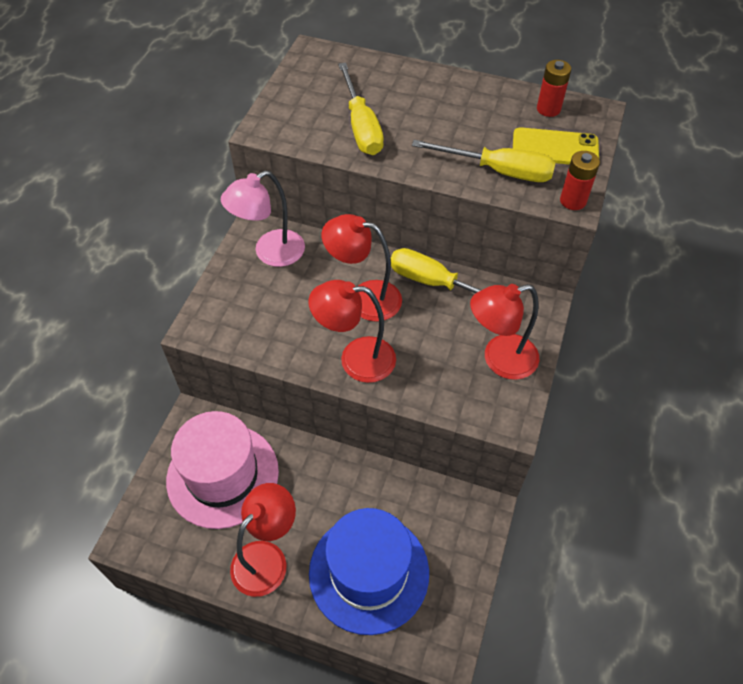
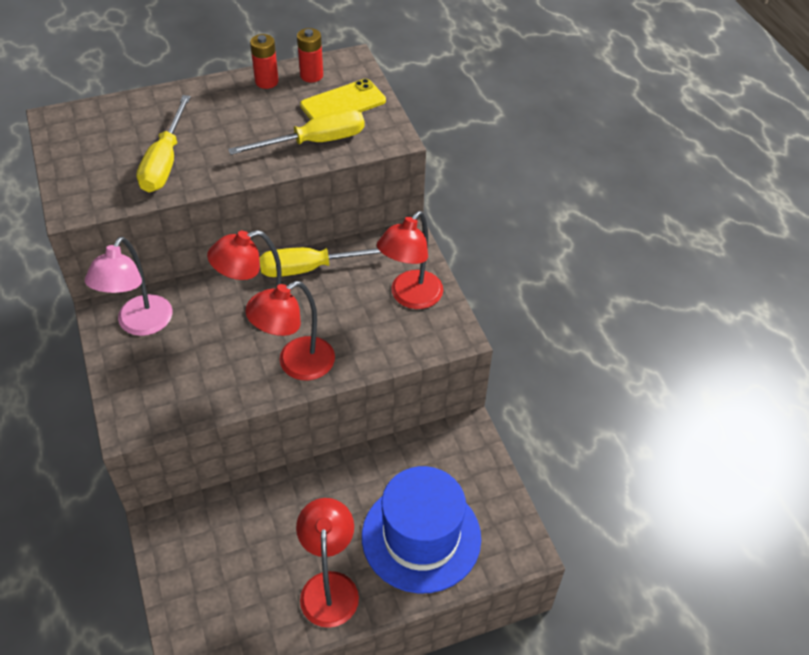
camera: 40 degrees left, 5 degrees down
(222, 475) = (231, 551): pink hat -> none
(361, 126) = (165, 162): yellow screwdriver -> yellow screwdriver turned 60 degrees clockwise
(573, 201) = (391, 136): red battery -> red battery (266, 82)

